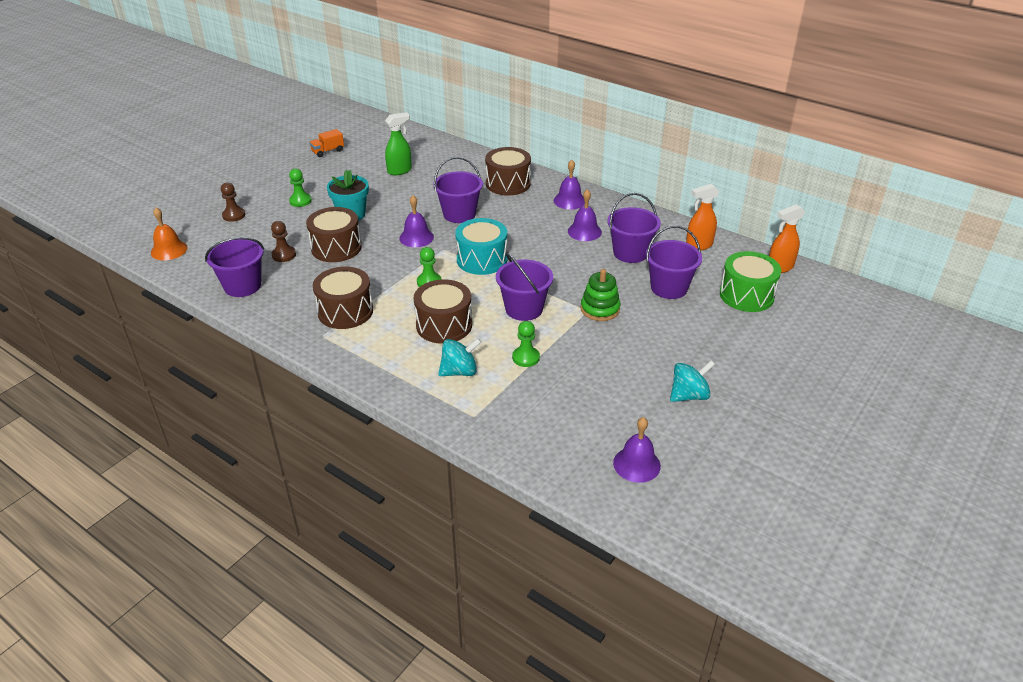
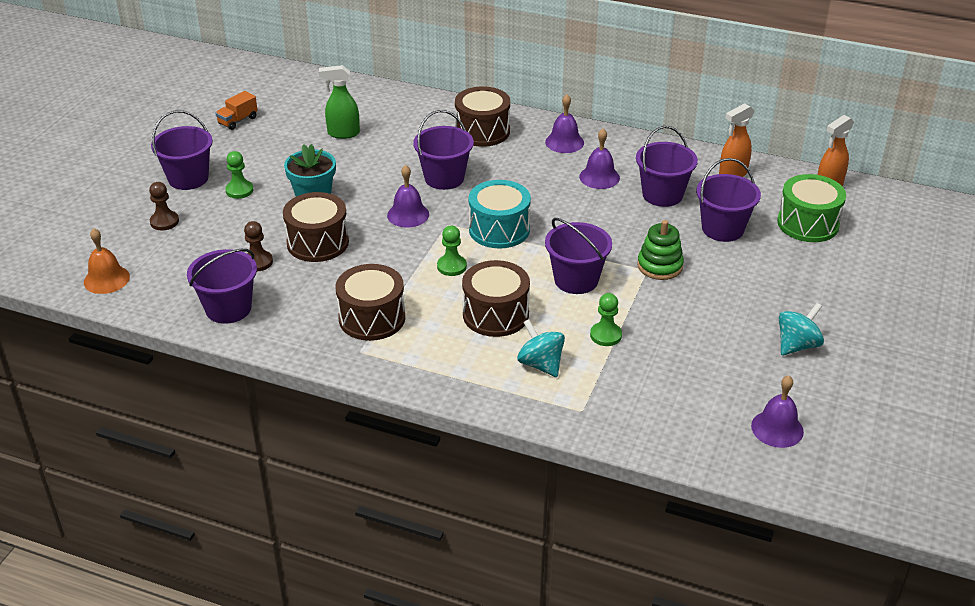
camera: 15 degrees left, 0 degrees up
(269, 187) = (188, 178): none -> purple bucket
(400, 171) = (343, 133): green spray bottle -> green spray bottle turned 135 degrees counterclockwise
(459, 371) = (540, 364): turquoise spinning top -> turquoise spinning top turned 90 degrees counterclockwise

